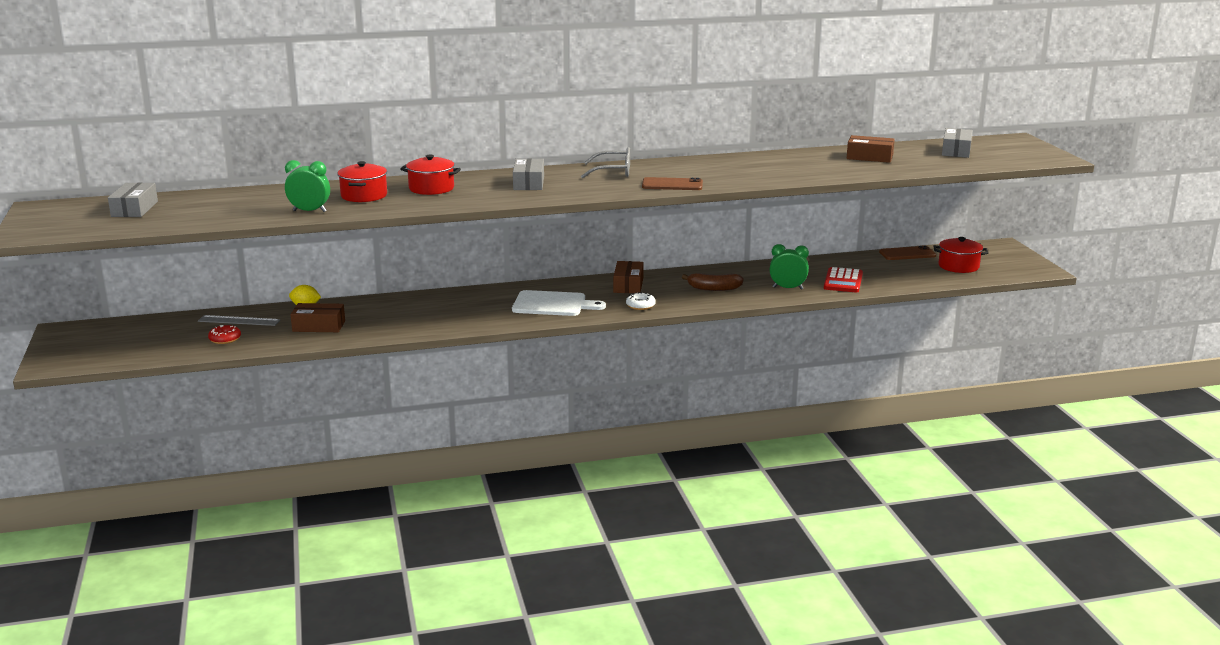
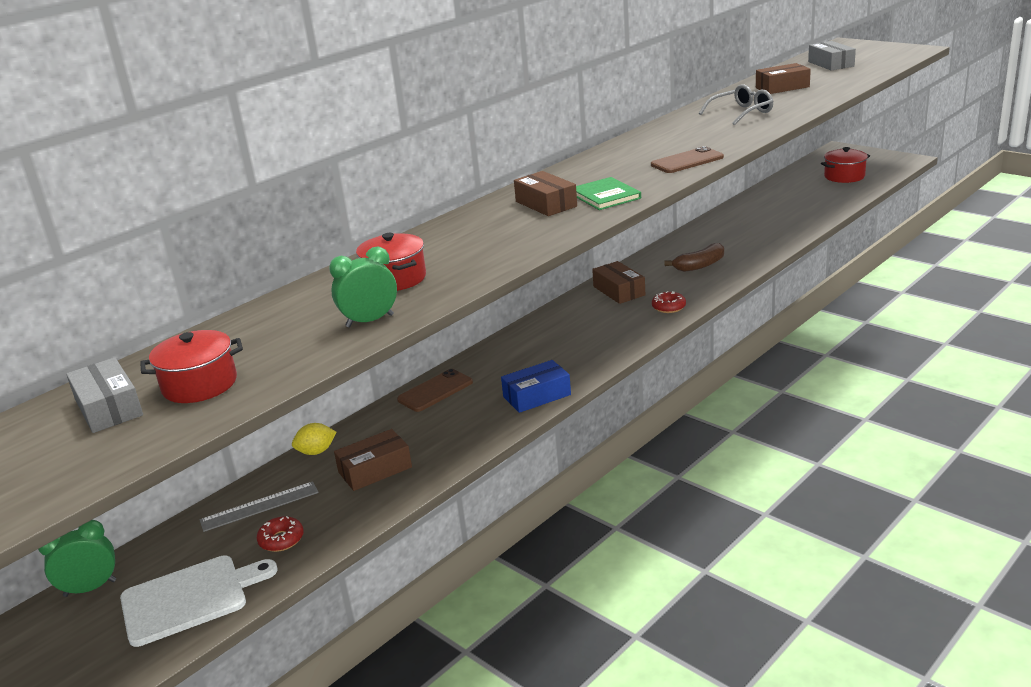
camera: 30 degrees left, 5 degrees up
(431, 188) = (455, 244): red pot -> red pot (200, 385)
(466, 324) = (537, 396): none -> blue box
(528, 183) = (546, 204): grey box -> brown box
(552, 304) = (585, 339): white cutting board -> white cutting board (190, 598)
(571, 189) = (605, 196): none -> green book
(613, 172) = (600, 166): grey glasses -> grey glasses (741, 113)
(640, 305) = (668, 307): white donut -> red donut
(787, 288) = (758, 242): green clock -> green clock (90, 588)
(843, 281) = (788, 220): red calculator -> none
(907, 254) = (788, 179): brown phone -> brown phone (435, 391)

